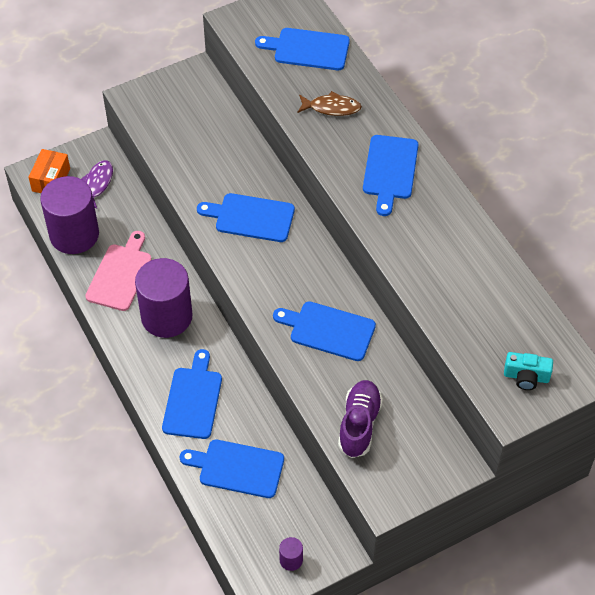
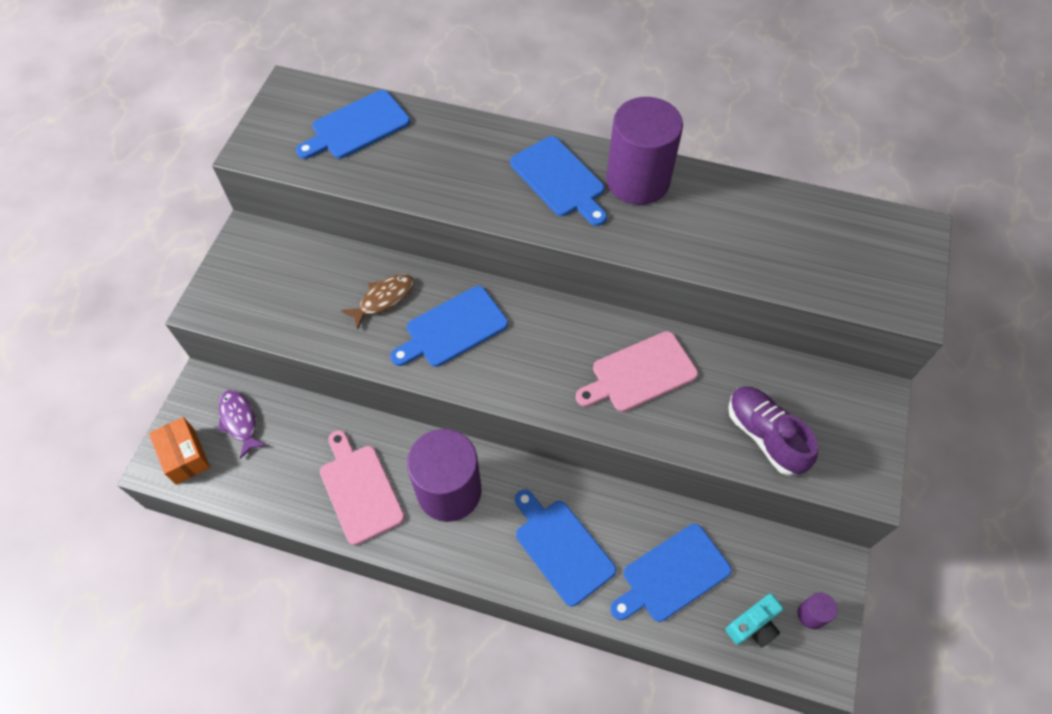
camera: 45 degrees left, 5 degrees up
(74, 234) = (269, 490): purple cylinder -> purple cylinder (637, 180)
(328, 330) = (639, 373): blue cutting board -> pink cutting board
(331, 108) = (441, 163): brown fish -> brown fish (383, 299)
(526, 377) = (882, 267): turquoise camera -> turquoise camera (753, 625)

